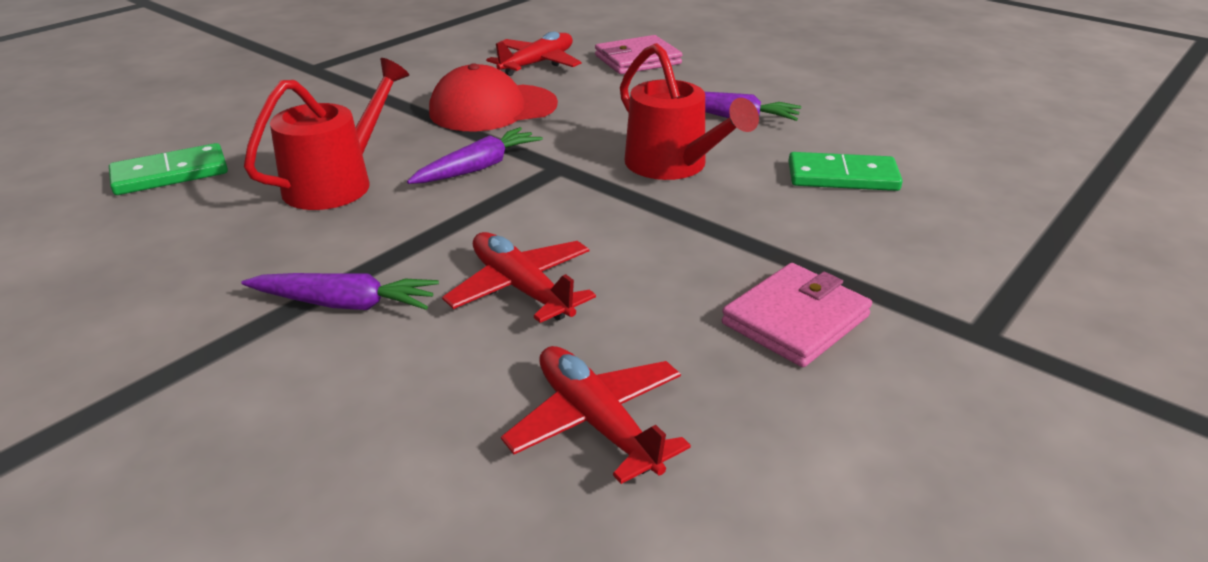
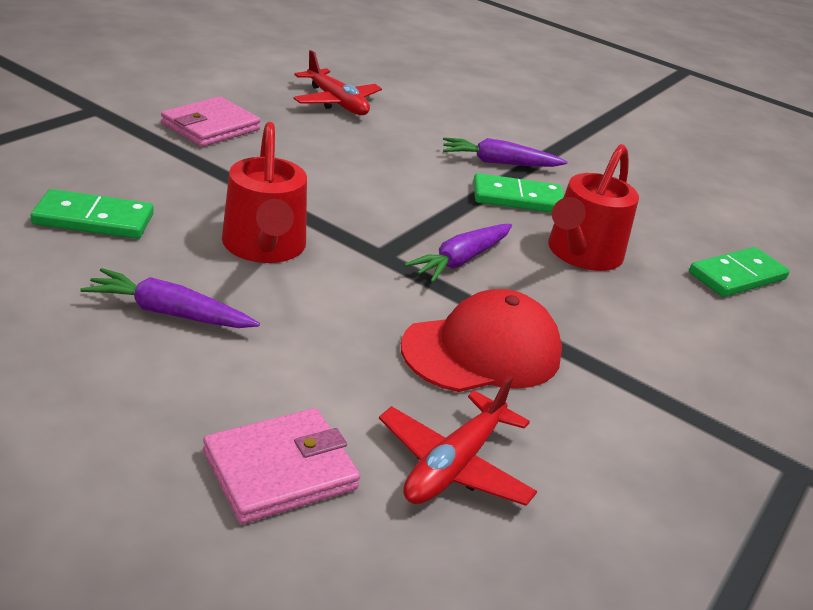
camera: 170 degrees right, 0 degrees up
(361, 244) = (517, 198): none -> green domino
(521, 288) = (390, 160): red plane -> none
(673, 165) = (265, 247): red watering can -> red watering can turned 150 degrees counterclockwise

